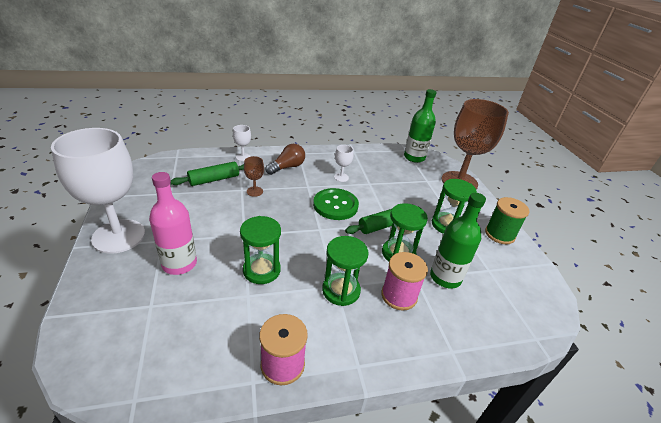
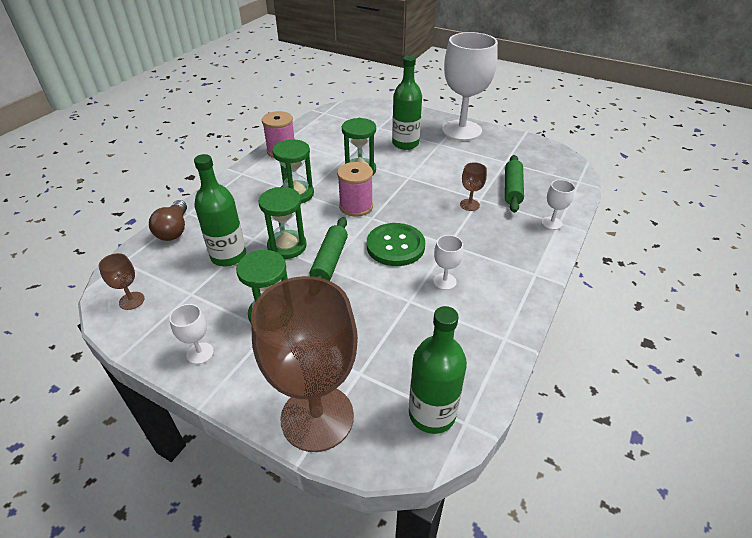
camera: 135 degrees right, 5 degrees up
(179, 264) = (405, 143): pink bottle -> green bottle
(287, 167) = (503, 247): brown light bulb -> brown light bulb (174, 230)
(399, 296) = (253, 218): pink spool -> pink spool (356, 206)
(499, 234) = (200, 353): green spool -> white goblet
(535, 295) = (131, 301): none -> brown goblet

